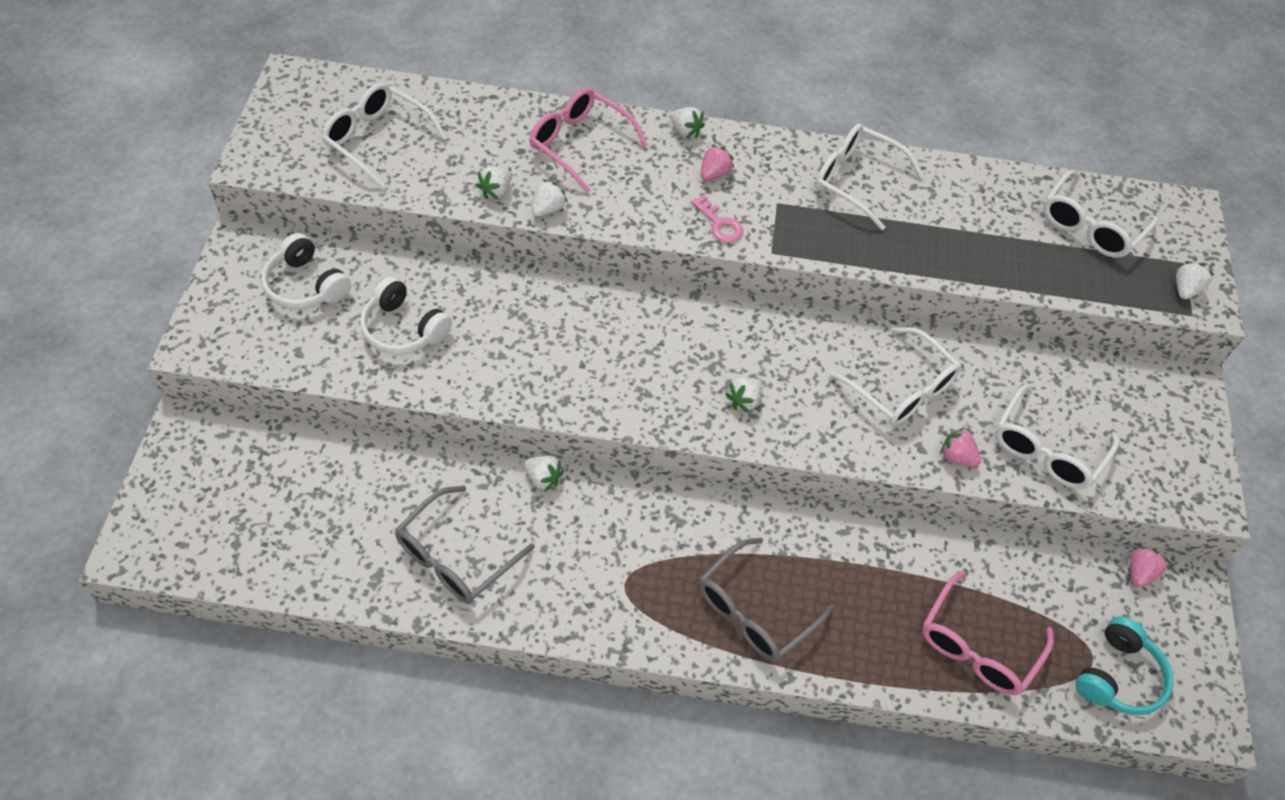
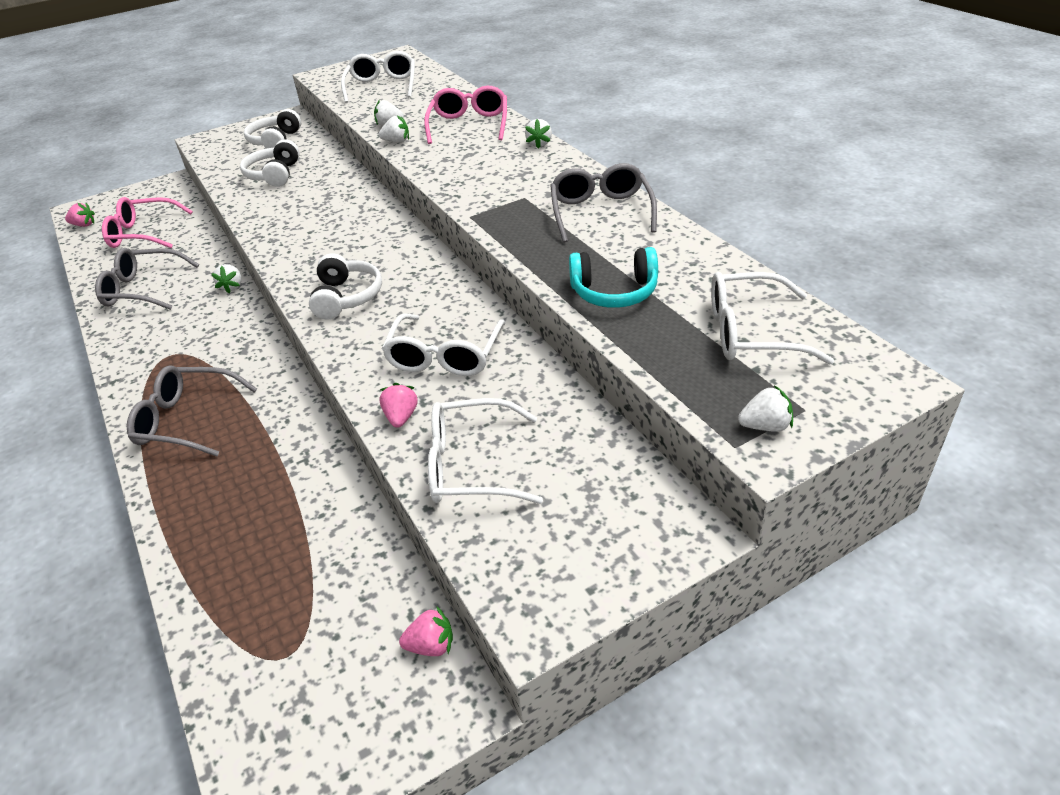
camera: 60 degrees right, 15 degrees down
(714, 174) = (515, 168): pink strawberry -> pink strawberry (84, 225)
(719, 224) = (468, 189): pink key -> none
(744, 401) = (347, 297): white strawberry -> white headphones
(855, 180) = (601, 212): white glasses -> grey glasses
(977, 646) = (240, 561): pink glasses -> pink glasses (143, 234)
(1118, 676) = (277, 689): turquoise headphones -> turquoise headphones (614, 292)

